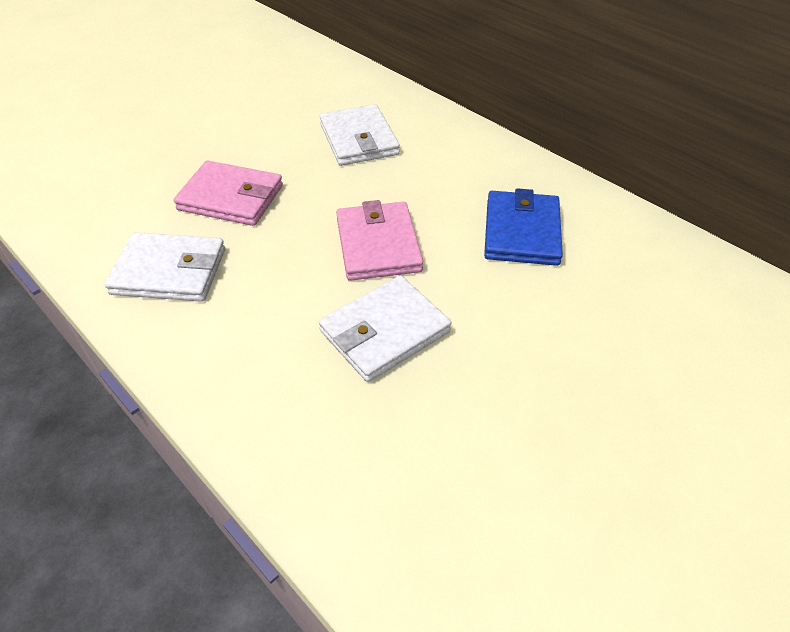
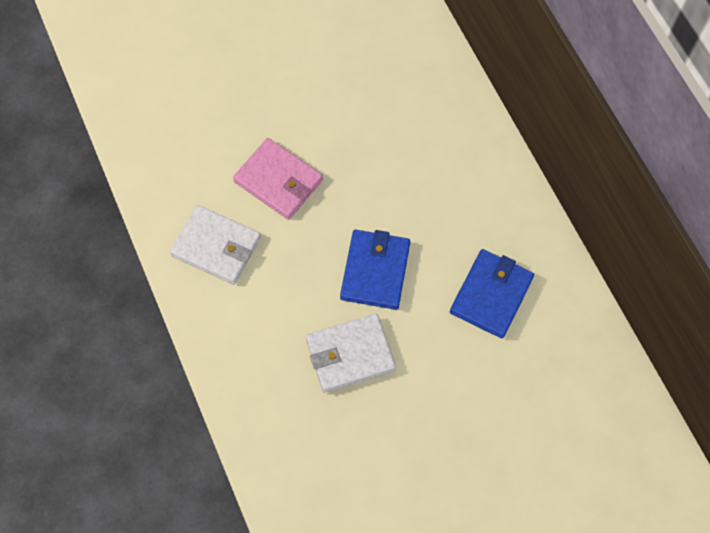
camera: 20 degrees right, 20 degrees up
(359, 139) = (404, 141): white wallet -> none
(378, 245) = (375, 271): pink wallet -> blue wallet

